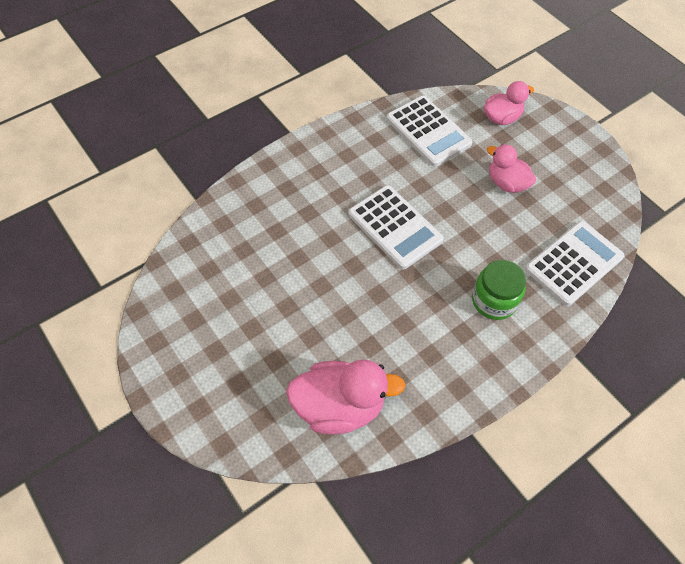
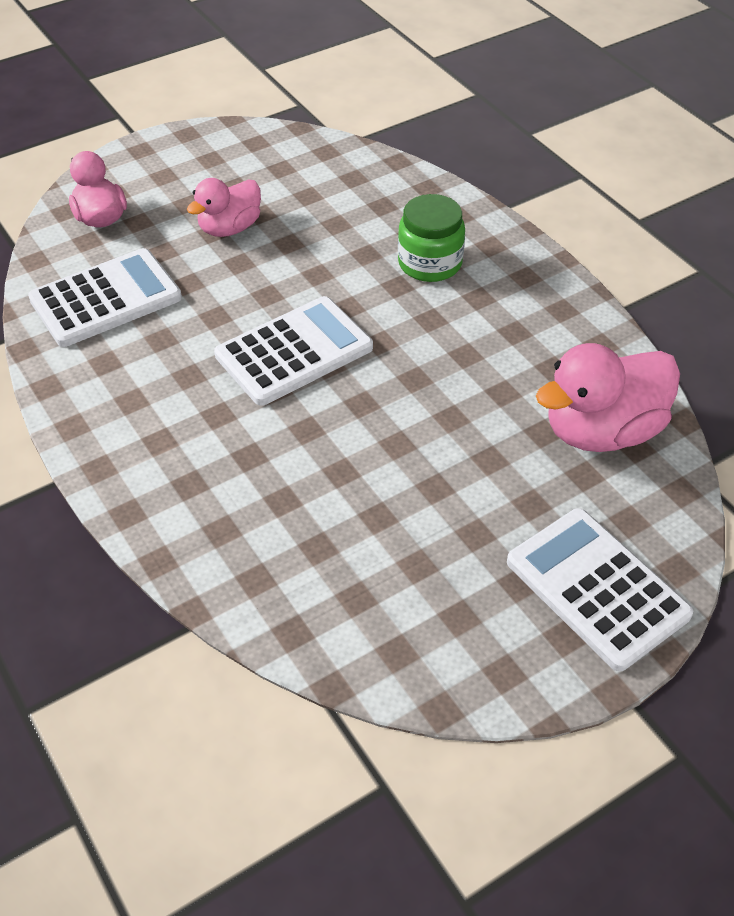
camera: 85 degrees left, 10 degrees down
(339, 407) = (602, 431): pink duck -> pink duck turned 120 degrees counterclockwise
(573, 263) = (374, 186): white calculator -> white calculator (596, 588)

